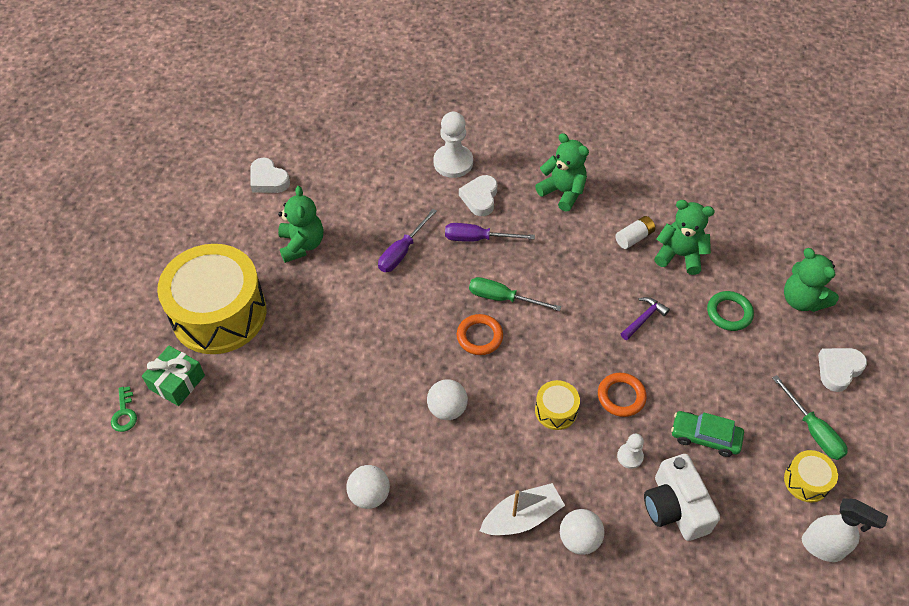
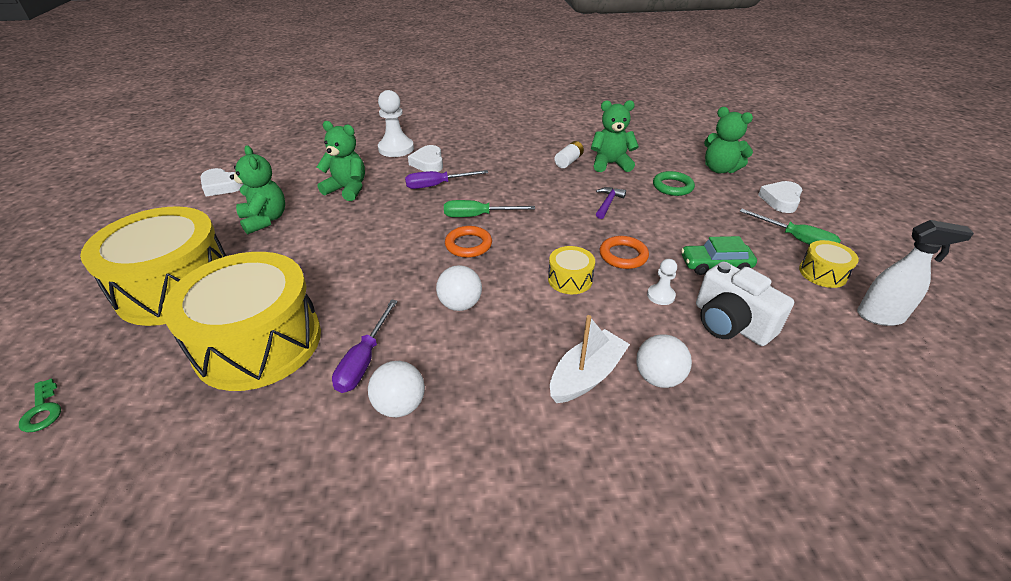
camera: 20 degrees left, 15 degrees down
(177, 382) = (122, 359): green gift -> none
(277, 398) = (258, 342): none -> yellow drum
(402, 252) = (369, 206): purple screwdriver -> purple screwdriver (364, 360)
(562, 192) = (496, 148): green teddy bear -> green teddy bear (347, 189)

